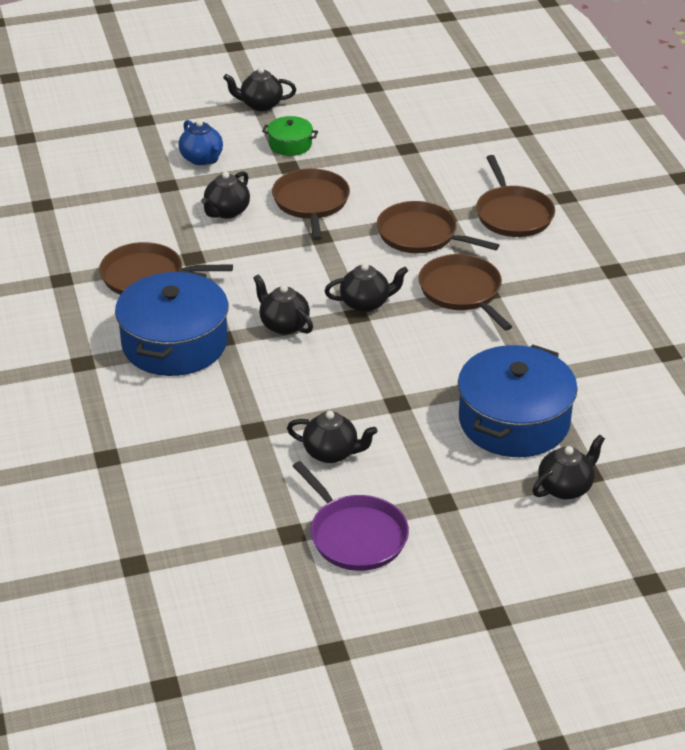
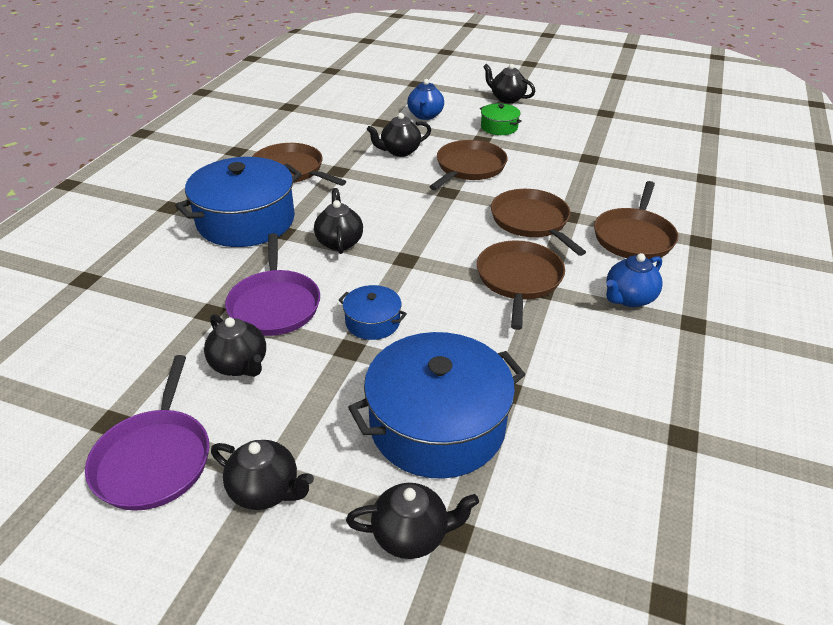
camera: 35 degrees right, 0 degrees up
(298, 399) = (274, 305): none -> purple pan
(365, 303) = (424, 254): black teapot -> black teapot (265, 490)
(390, 376) = (372, 322): none -> blue pot
(554, 270) = (629, 298): none -> blue teapot

